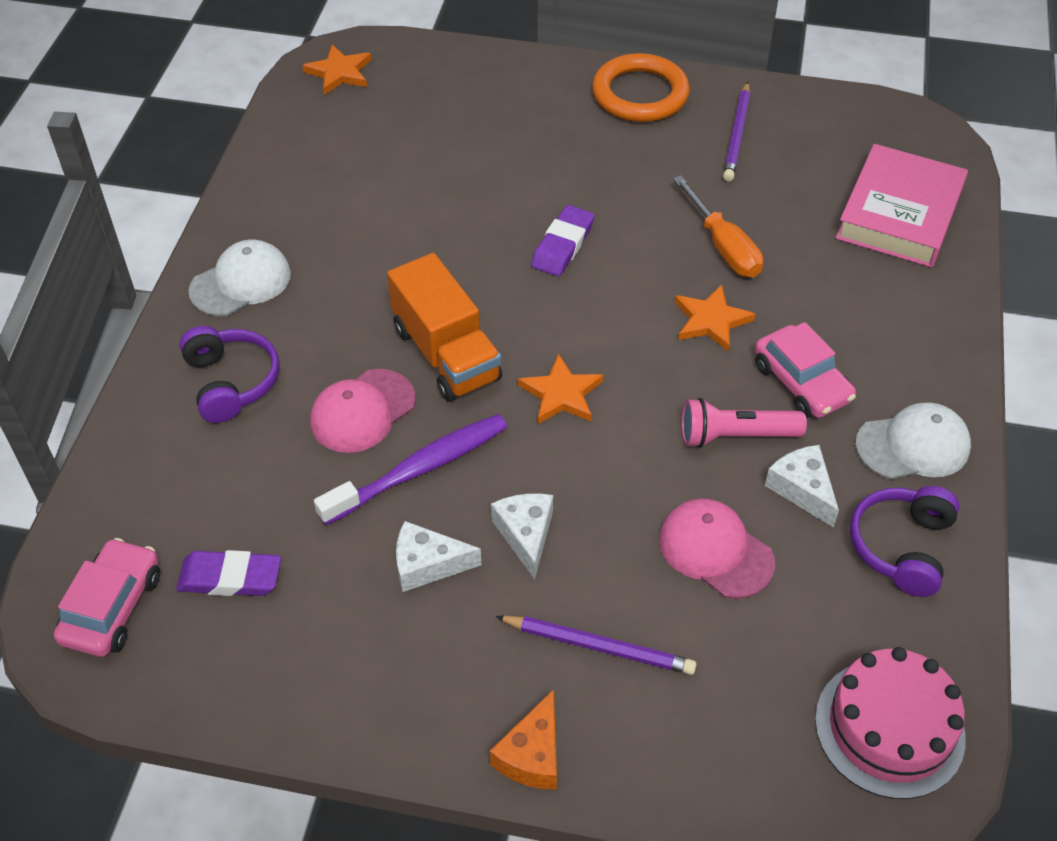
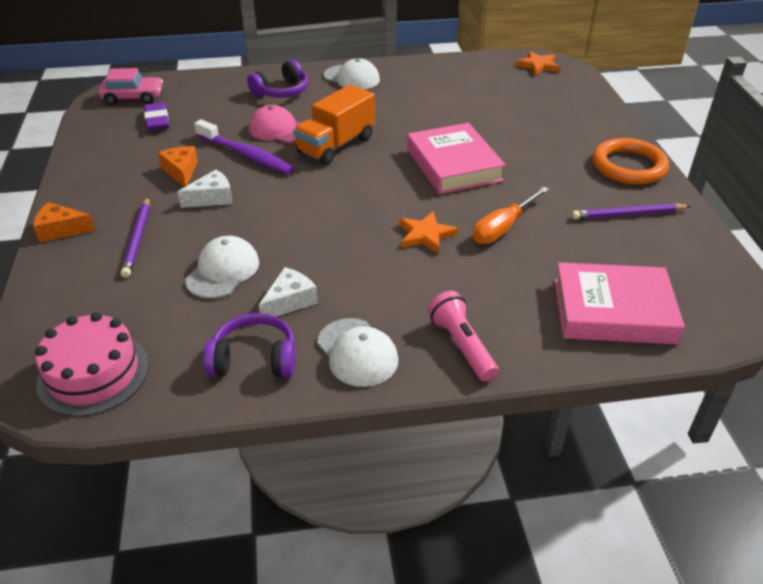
camera: 70 degrees right, 10 degrees down
(427, 564) = (181, 171): white cheese -> orange cheese
(561, 394) = (326, 189): orange star -> none
(562, 245) = (453, 165): purple eraser -> pink book
(715, 550) = (223, 271): pink cap -> white cap
(736, 436) = (325, 263): pink flashlight -> pink flashlight (461, 345)
(801, 382) = (391, 285): pink car -> none

